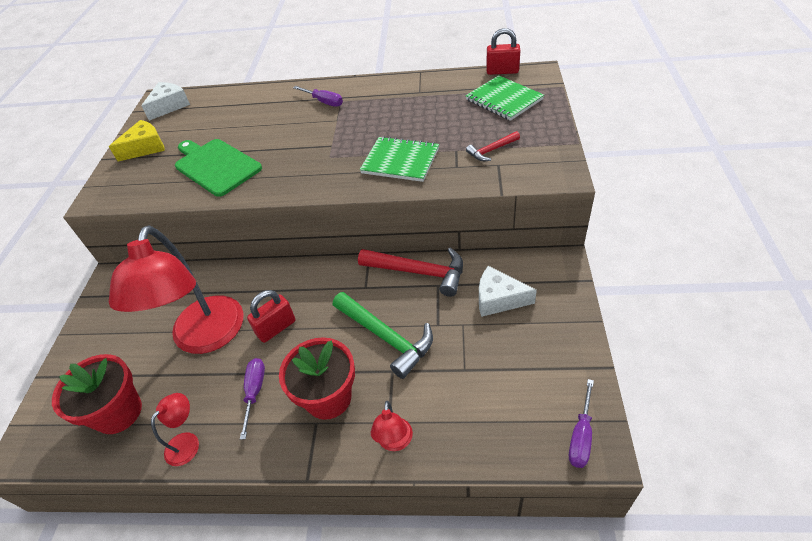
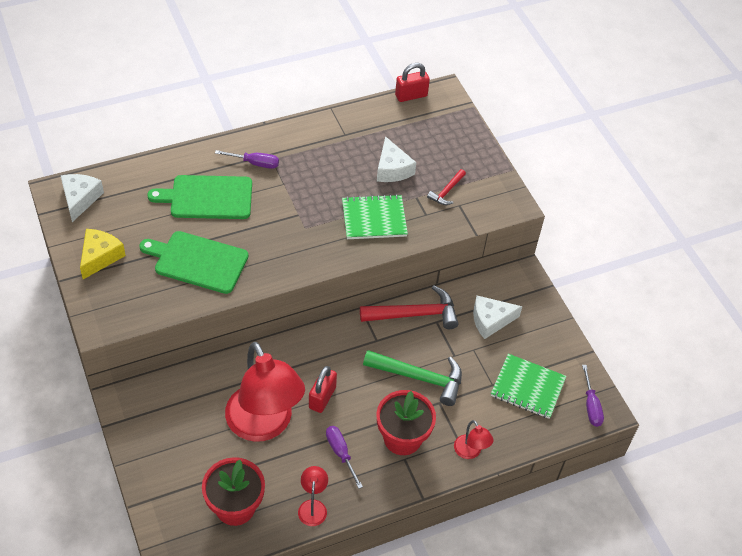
camera: 35 degrees left, 5 degrees up
(264, 120) = (207, 197): none -> green cutting board
(446, 124) = (392, 169): none -> white cheese
(504, 100) = (429, 131): green notebook -> green notebook (527, 387)

